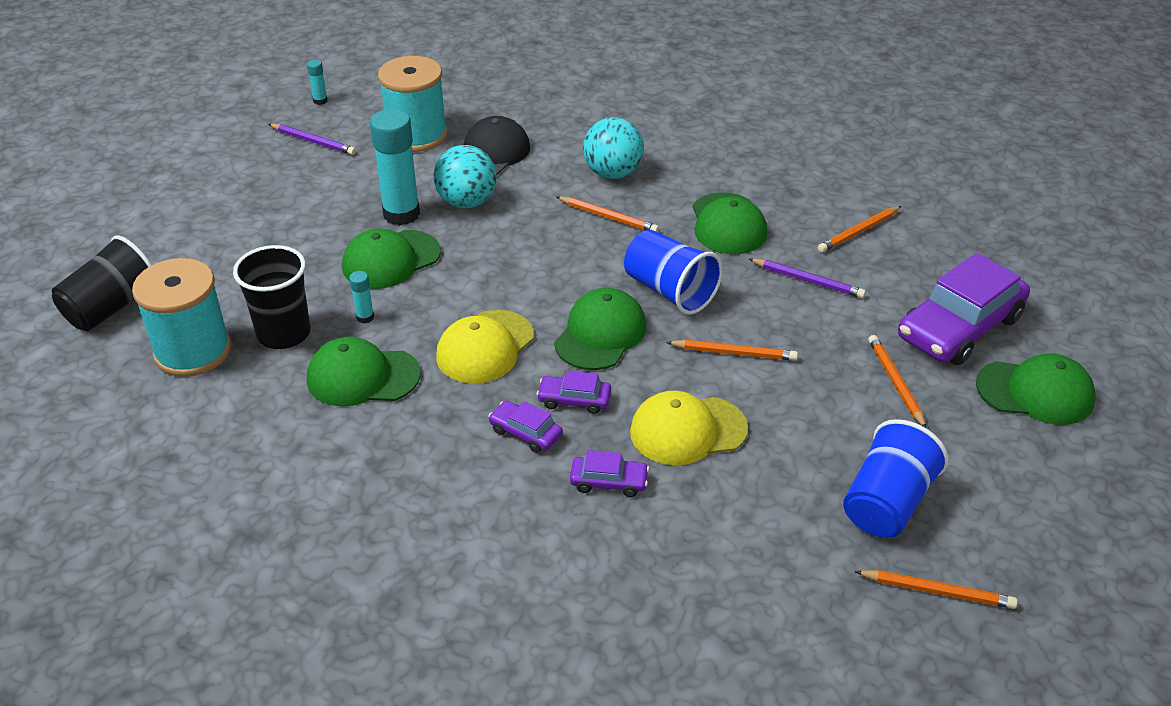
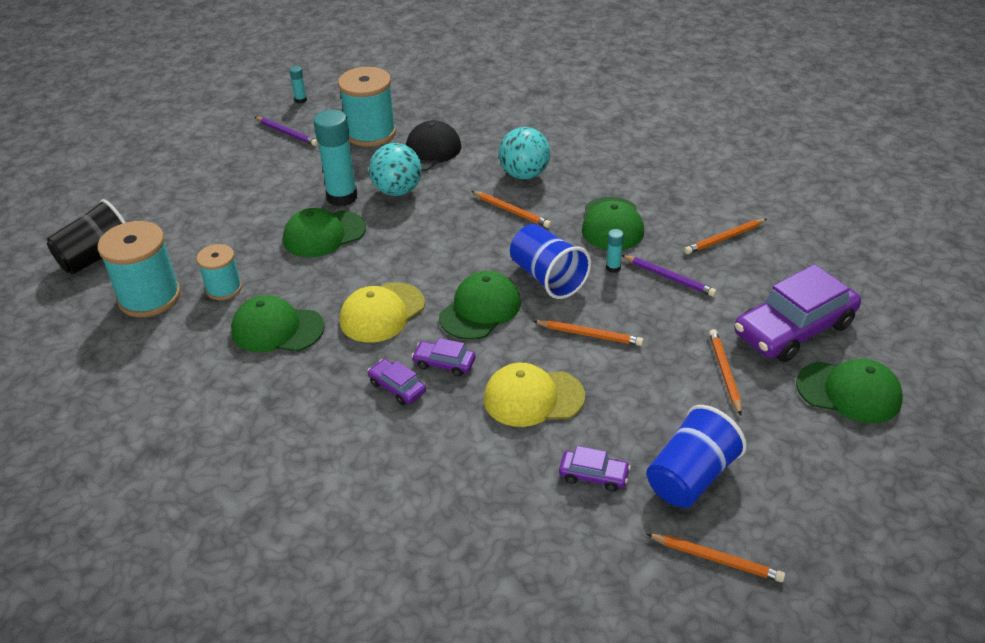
camera: 10 degrees right, 0 degrees up
(284, 333) = (224, 288): black cup -> turquoise spool
(365, 317) = (291, 280): turquoise glue stick -> turquoise glue stick (613, 268)
(609, 482) = (455, 435): purple car -> purple car (593, 475)

